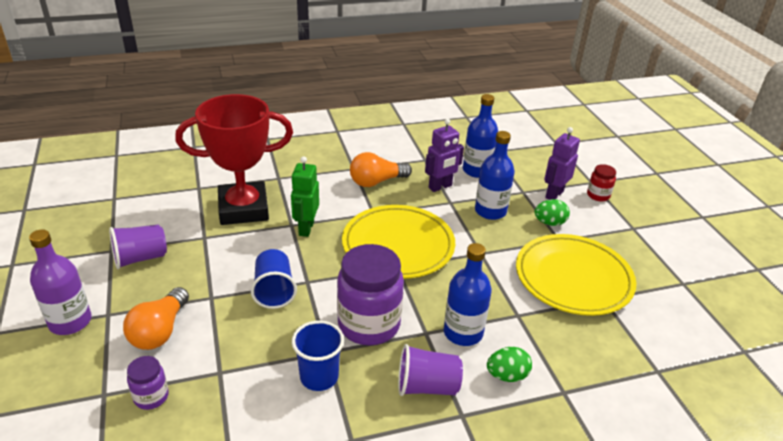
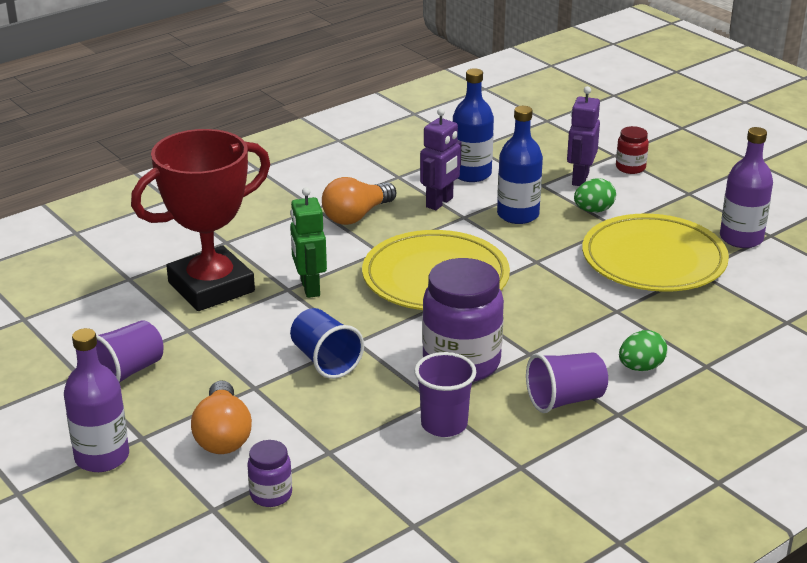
camera: 20 degrees left, 5 degrees down
(319, 377) = (444, 424): blue cup -> purple cup
(463, 332) = (569, 342): blue bottle -> none
(656, 279) = (741, 238): none -> purple bottle

